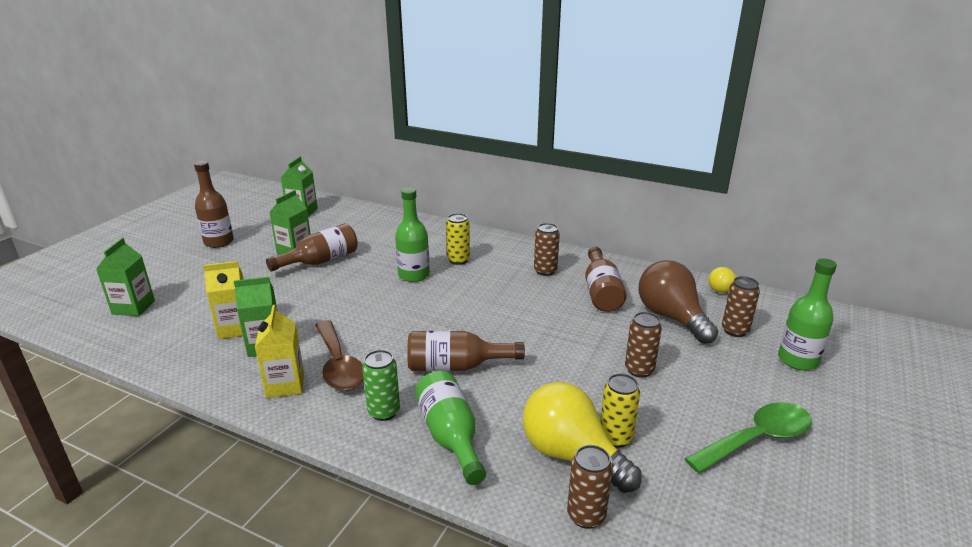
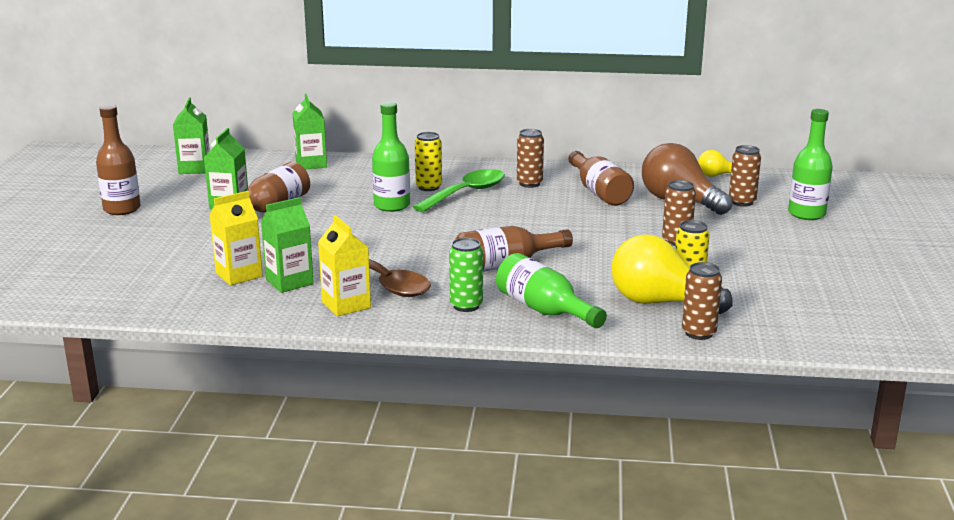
camera: 20 degrees left, 5 degrees down
(133, 307) = (92, 277): green carton -> green carton (311, 164)
(757, 439) = (802, 268): green spoon -> green spoon (466, 193)

